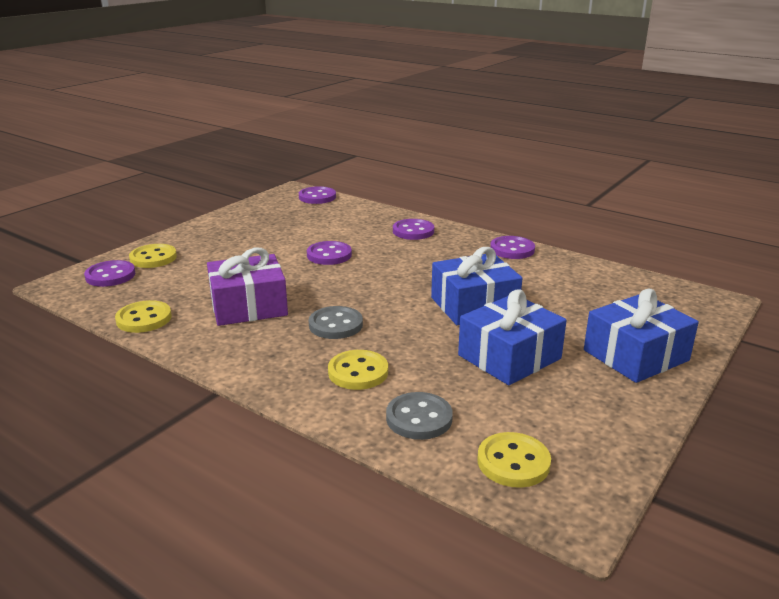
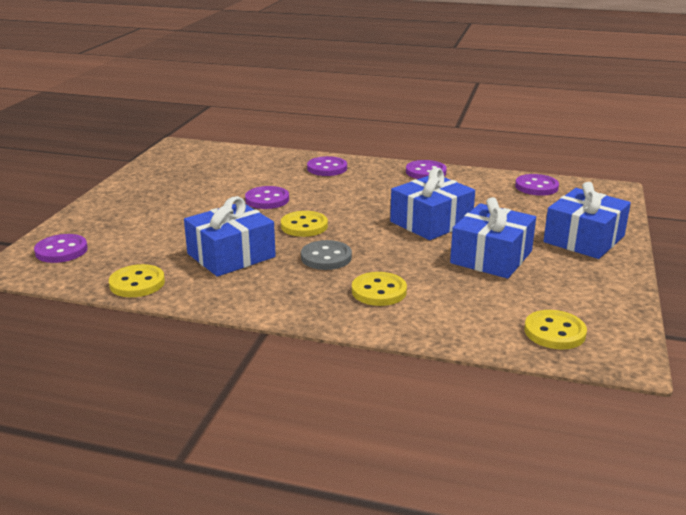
camera: 20 degrees left, 0 degrees up
(153, 258) = (91, 228): yellow button -> yellow button (304, 226)
(248, 306) = (231, 255): purple gift -> blue gift
(317, 197) = (208, 149): purple button -> purple button (536, 187)
(419, 418) = (458, 316): grey button -> none

